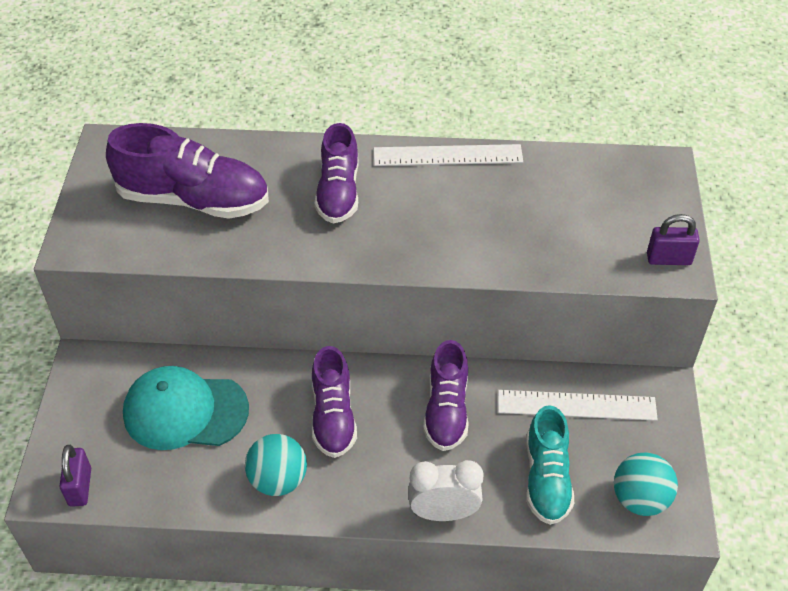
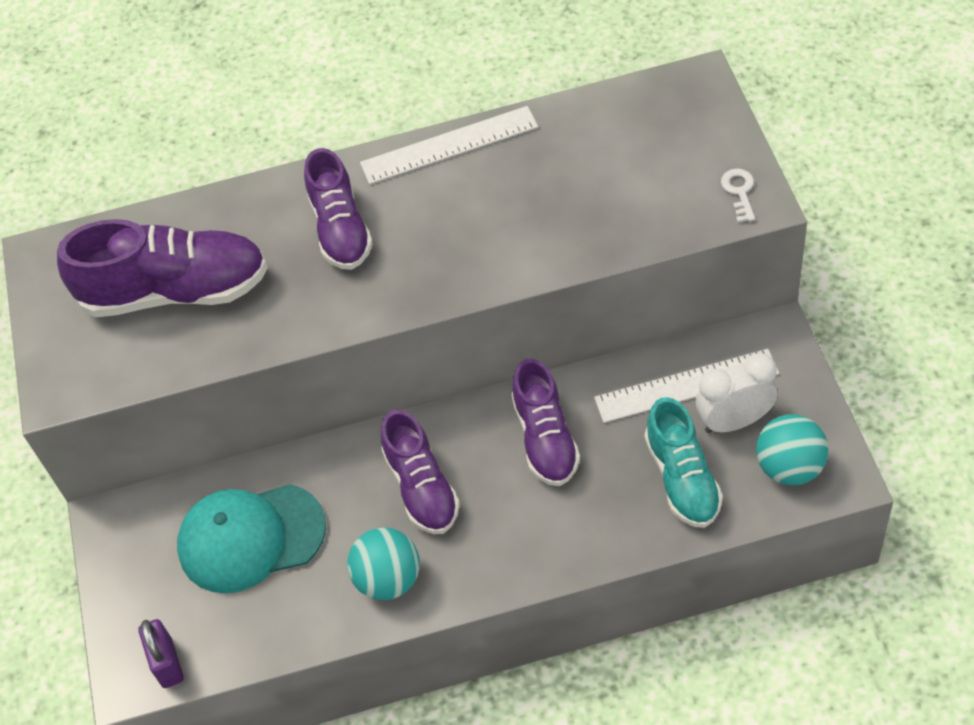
camera: 10 degrees left, 5 degrees up
(443, 513) = (584, 553): white clock -> white clock (734, 421)
(668, 259) = (739, 192): purple padlock -> white key

